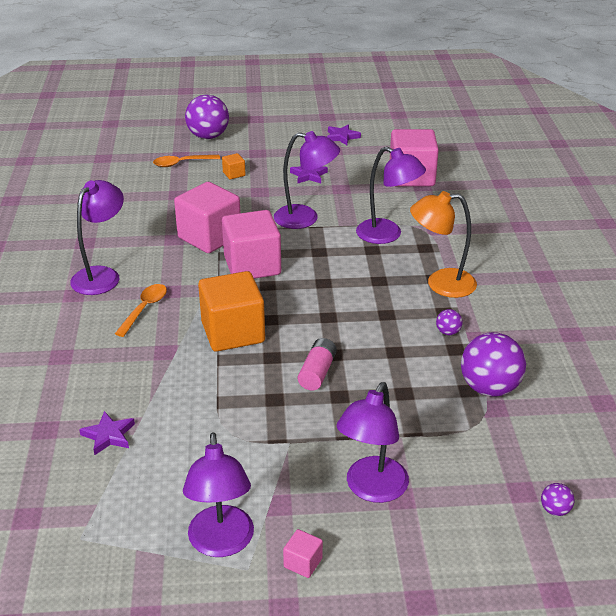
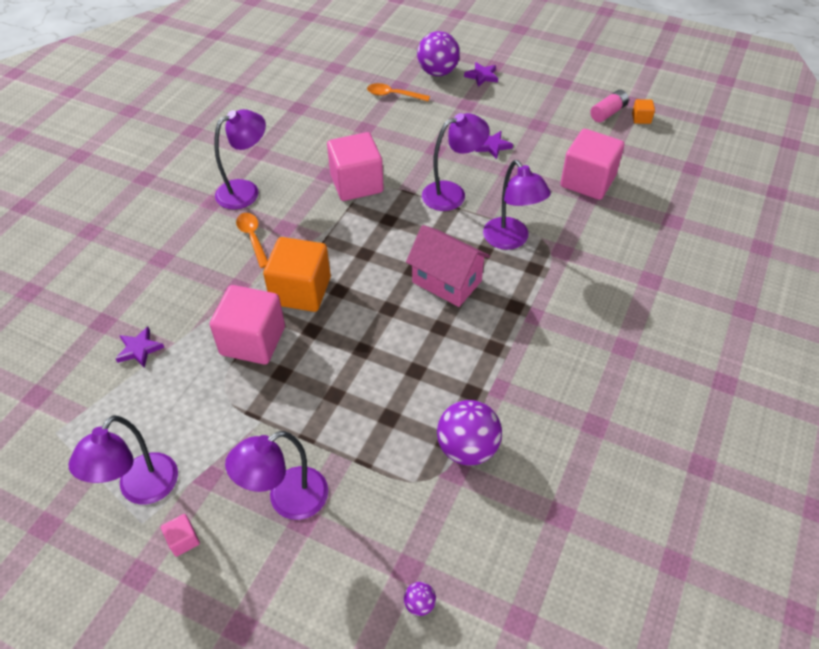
camera: 30 degrees right, 15 degrees up
(144, 309) = (252, 238): orange spoon -> orange spoon turned 75 degrees counterclockwise
(234, 174) = (428, 122): orange cube -> orange cube (641, 118)
(252, 266) = (368, 228): pink cube -> pink cube (253, 341)
(305, 218) = (452, 193): purple lamp -> purple lamp turned 60 degrees counterclockwise
(317, 372) = (335, 362): pink battery -> pink battery (608, 113)
(342, 137) = (558, 112): purple star -> purple star (482, 76)
(361, 281) = (447, 282): none -> pink house
(441, 284) = (516, 315): orange lamp -> none
(448, 332) = (479, 371): purple ball -> none

